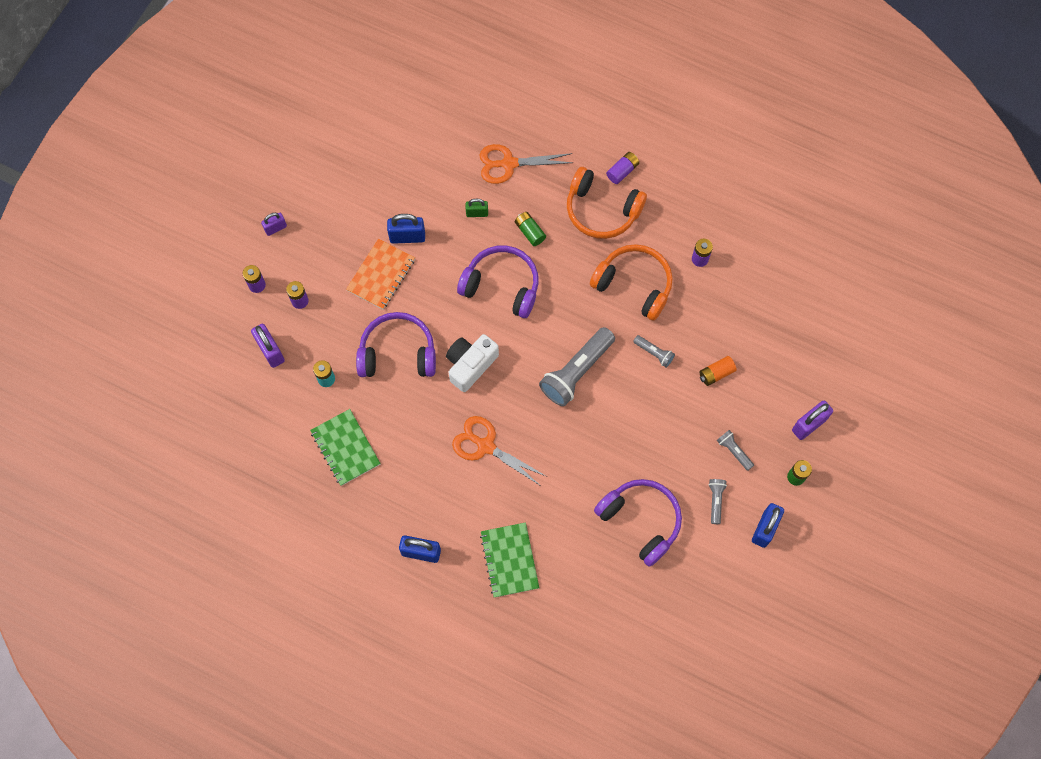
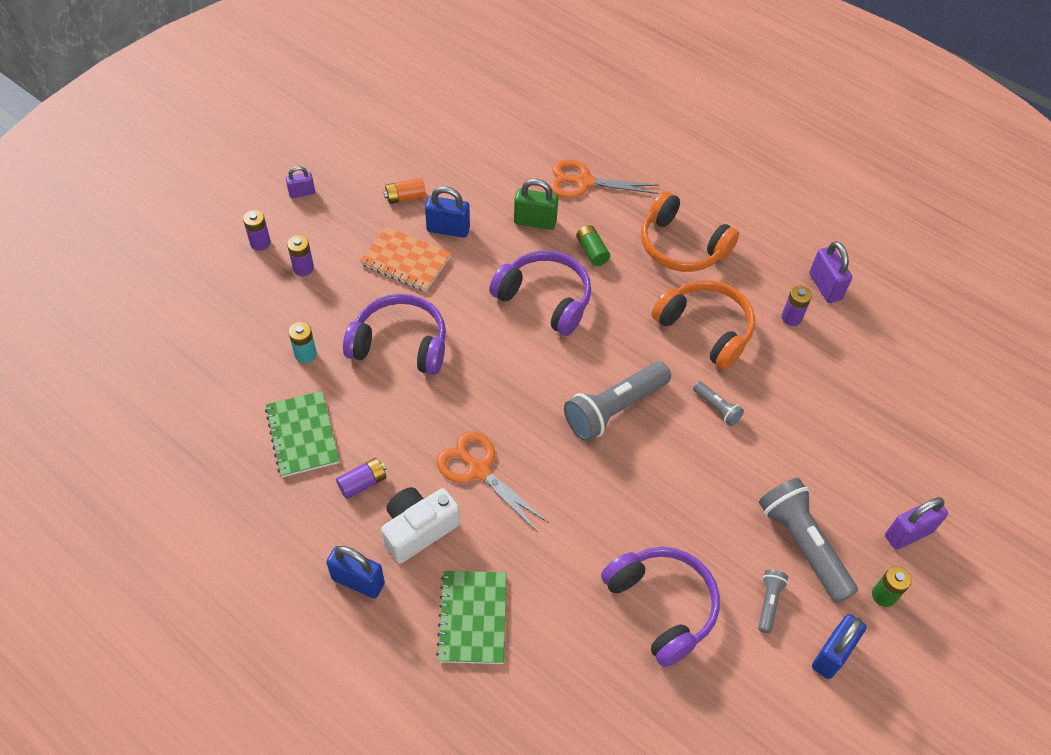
camera: 10 degrees right, 15 degrees down
(270, 351) = (250, 312): purple padlock -> purple padlock (825, 287)
(381, 275) = (406, 261): orange notebook -> orange notebook turned 75 degrees clockwise
(470, 365) = (484, 375): white camera -> white camera (418, 529)
(477, 213) = (535, 222): green padlock -> green padlock, size x1.60
(622, 171) = (713, 213): purple battery -> purple battery (363, 483)
(716, 373) = (792, 447): orange battery -> orange battery (405, 197)
(734, 451) = (803, 545): grey flashlight -> grey flashlight, size x2.09

